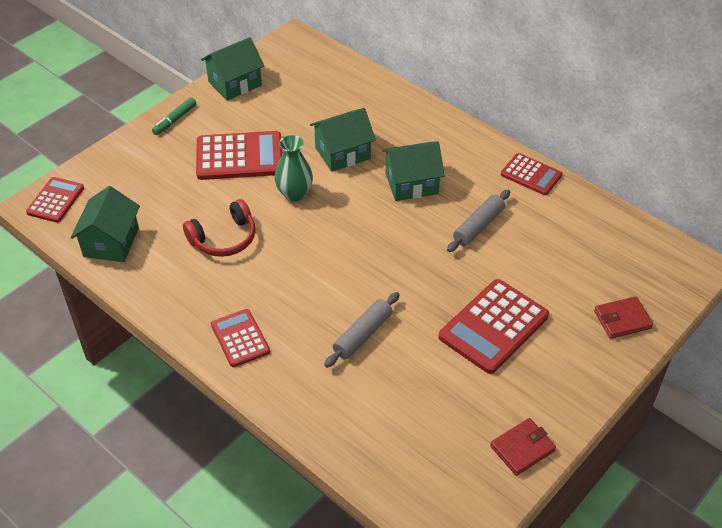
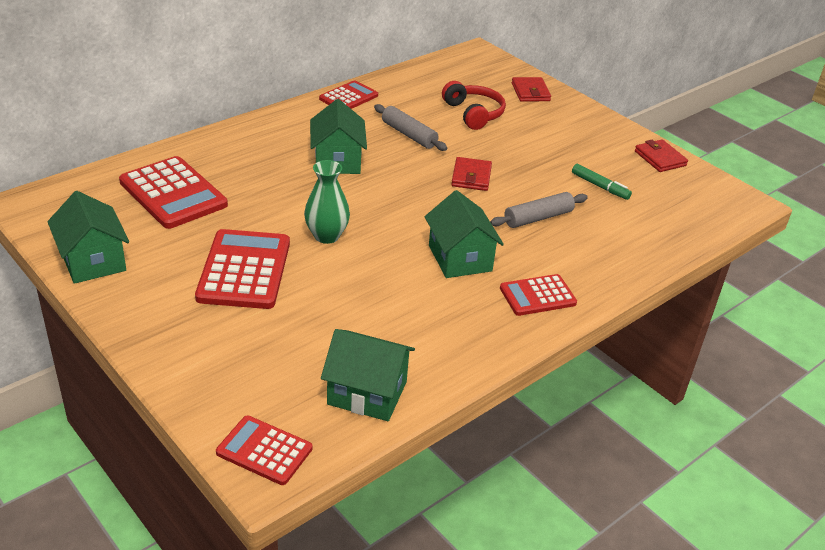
camera: 85 degrees left, 10 degrees down
(175, 120) = (141, 320): green marker -> green marker (600, 186)
(224, 238) = (385, 294): red headphones -> red headphones (474, 113)
(342, 153) = (271, 195): green house -> green house (460, 258)
(363, 335) = (538, 218): grey rolling pin -> grey rolling pin turned 75 degrees counterclockwise
(418, 279) = (471, 177): none -> red wallet
(493, 326) = (533, 149): red calculator -> red calculator (173, 193)

